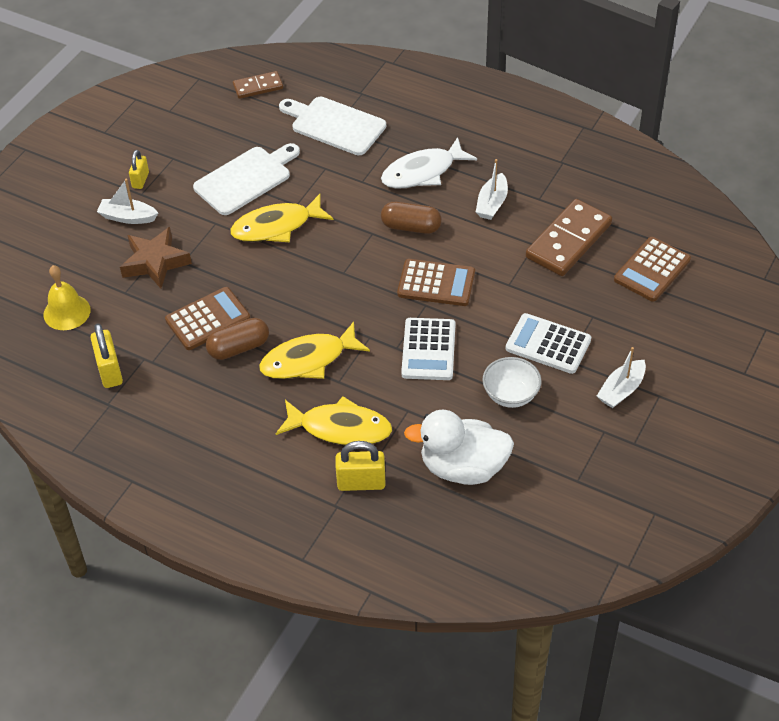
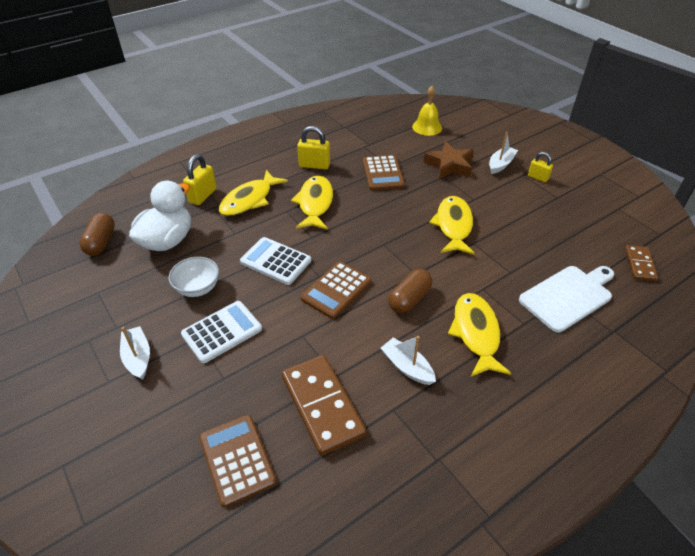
camera: 115 degrees right, 5 degrees down
(110, 371) = (369, 131): yellow padlock -> yellow padlock (314, 165)
(238, 348) = (349, 179): brown capsule -> brown capsule (101, 242)
(246, 179) = (516, 225): white cutting board -> none
(422, 172) = (476, 333): white fish -> yellow fish

